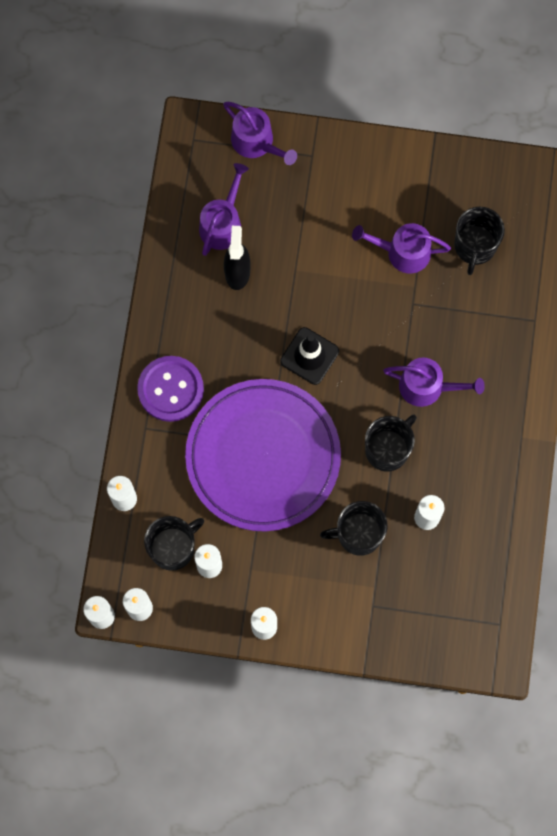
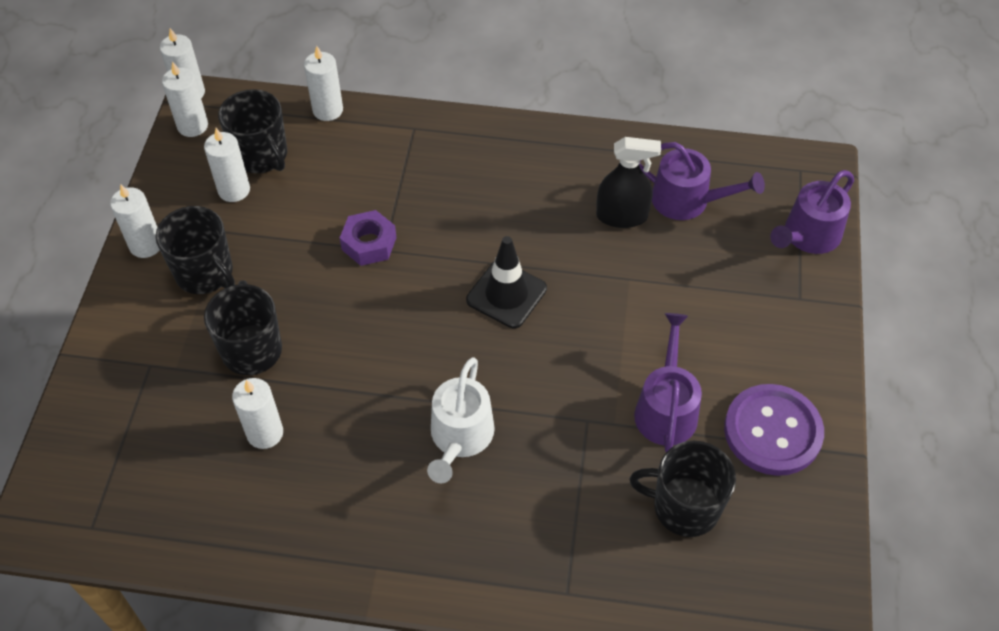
camera: 90 degrees right, 20 degrees down
(170, 389) = (462, 151): purple button -> purple button (772, 431)
(263, 457) = (369, 243): purple plate -> purple nut
(388, 449) = (369, 385): black mug -> black mug (205, 273)
(427, 386) = (460, 437): purple watering can -> white watering can

